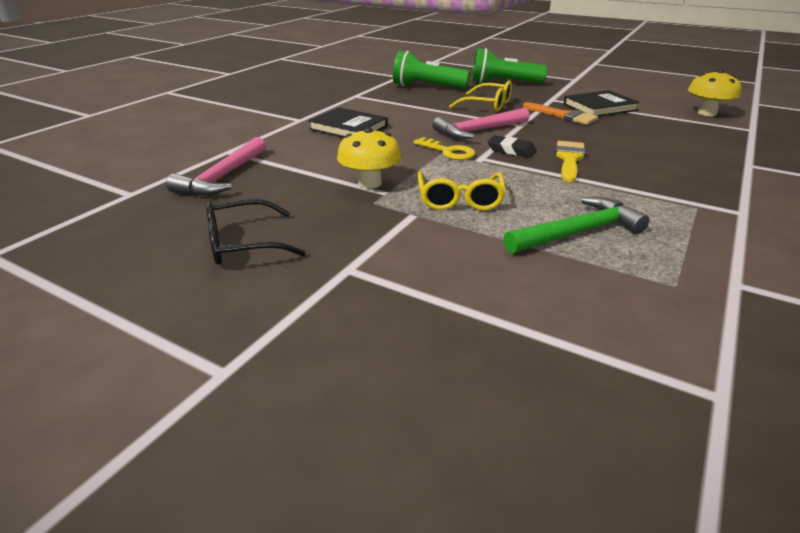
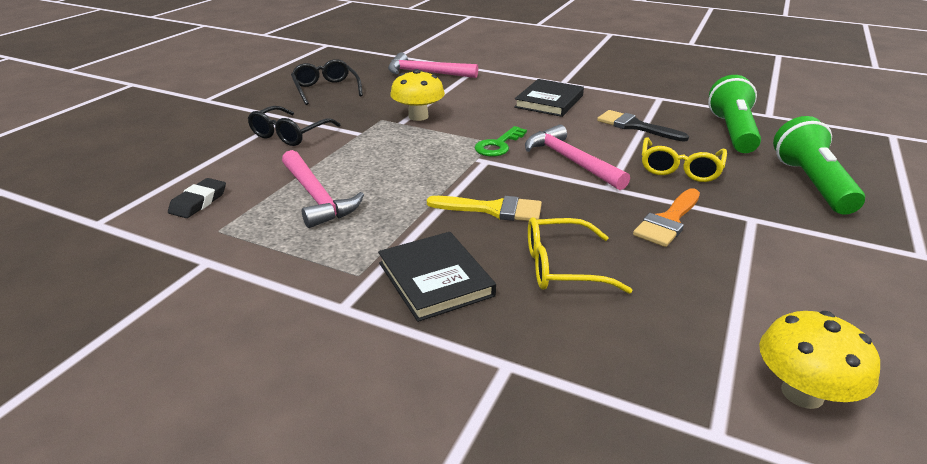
camera: 85 degrees right, 0 degrees up
(411, 261) = (290, 134): none -> black glasses
(413, 107) = (635, 126): none -> black brush
(448, 151) = (498, 145): yellow key -> green key
(459, 199) = (385, 150): yellow glasses -> yellow glasses (562, 267)
(511, 150) = (512, 177): black eraser -> black eraser (198, 202)
(578, 232) = (316, 197): green hammer -> pink hammer
(599, 107) = (740, 259): black book -> black book (435, 279)

